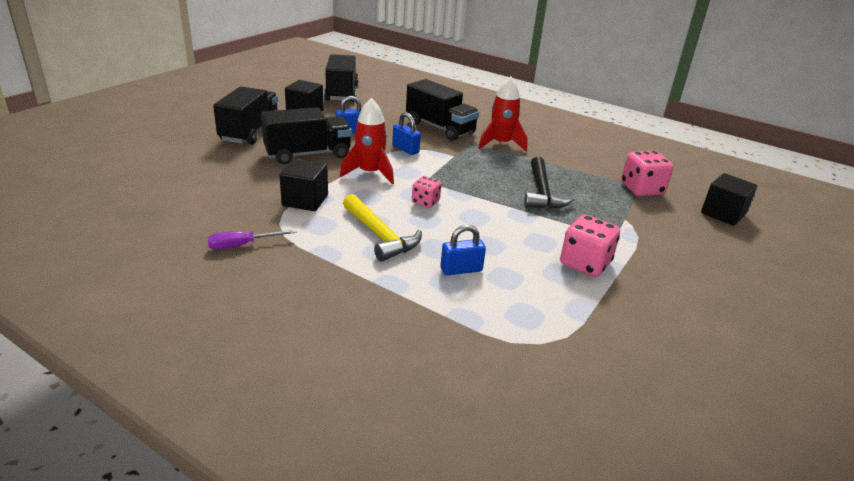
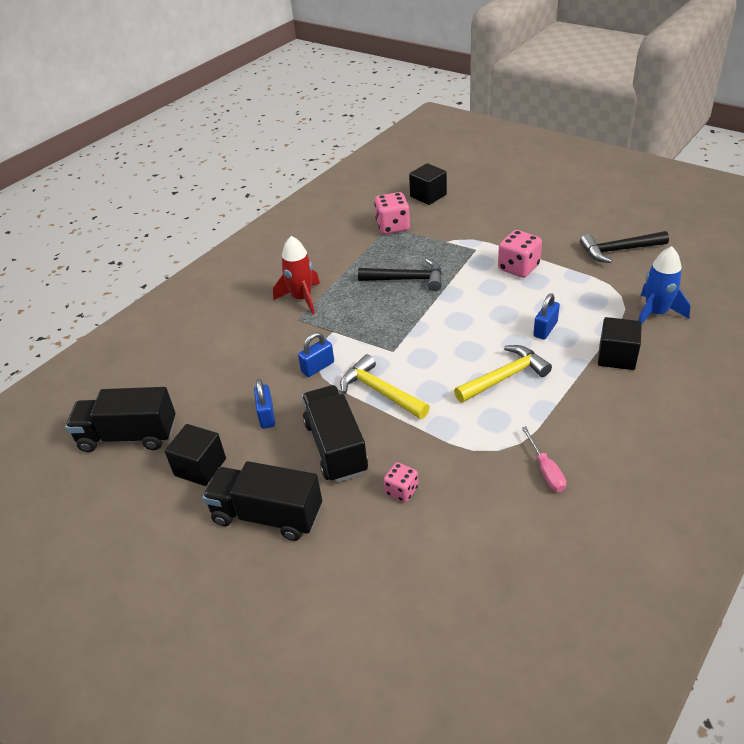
camera: 80 degrees left, 10 degrees up
(242, 245) = (545, 470): purple screwdriver -> pink screwdriver
(305, 200) = (448, 436): black cube -> black cube (616, 356)
(370, 173) = (380, 391): red rocket -> yellow hammer
(425, 202) = (437, 350): pink dice -> pink dice (401, 490)
(440, 128) = (258, 341): black truck -> none
(461, 270) = (545, 329): blue padlock -> blue padlock turned 45 degrees clockwise
(502, 370) = (655, 313): none -> blue rocket
(660, 360) = (618, 250): none -> black hammer

